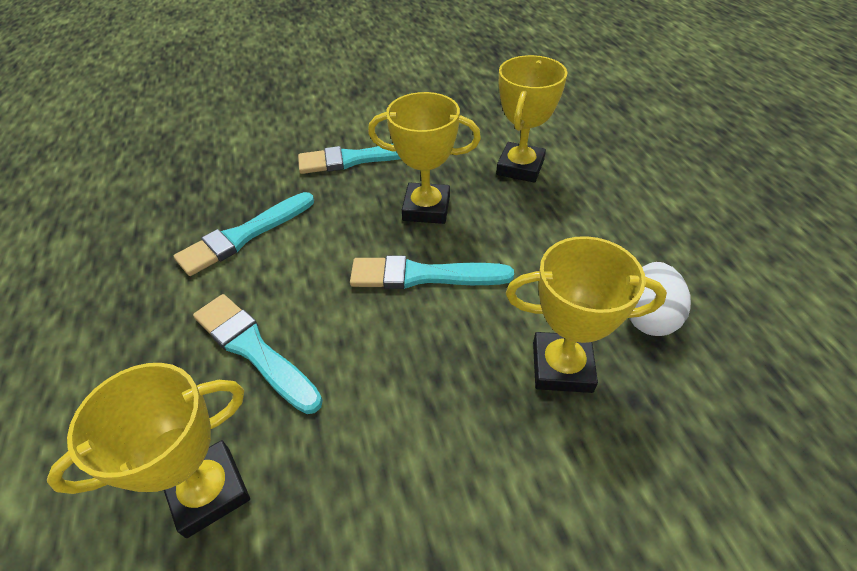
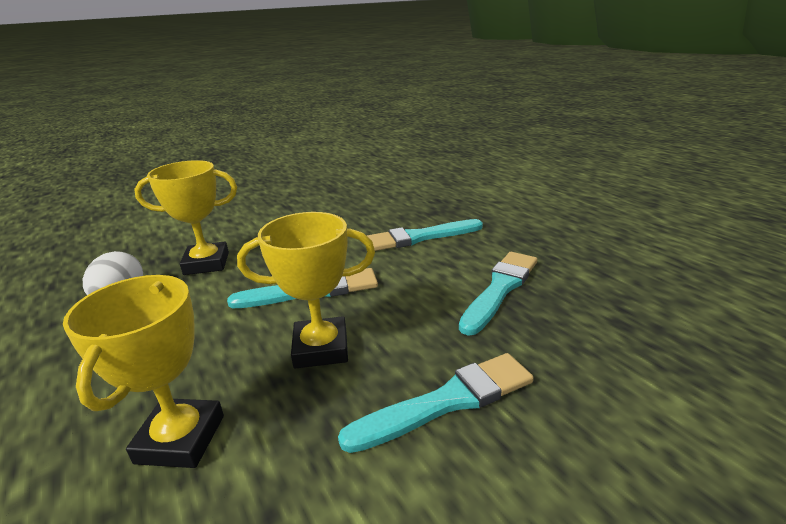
camera: 165 degrees right, 20 degrees down
(208, 491) = (399, 203): yellow trophy -> none
(254, 349) = (420, 237): turquoise brush -> turquoise brush turned 135 degrees clockwise

